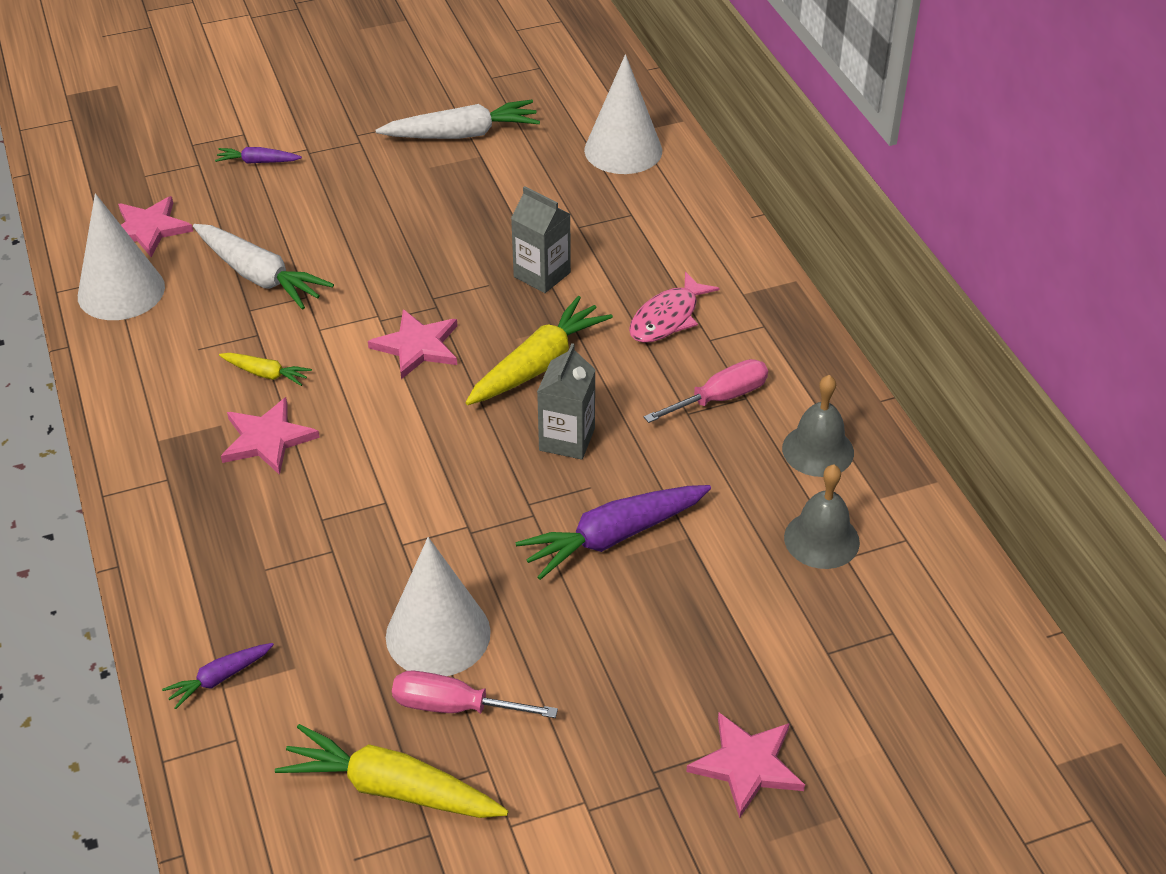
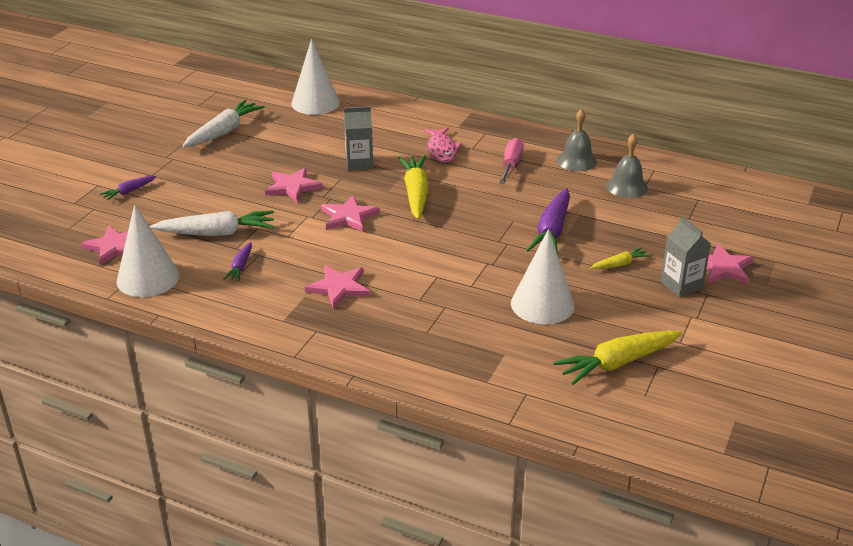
camera: 45 degrees left, 10 degrees down
(220, 678) = (479, 379): purple carrot -> purple carrot (240, 267)
(266, 374) = (292, 266): yellow carrot -> yellow carrot (620, 264)
(421, 262) = (292, 187): none -> pink star
(454, 706) = (592, 322): pink screwdriver -> none
(567, 439) = (475, 211): grey carton -> grey carton (681, 285)

